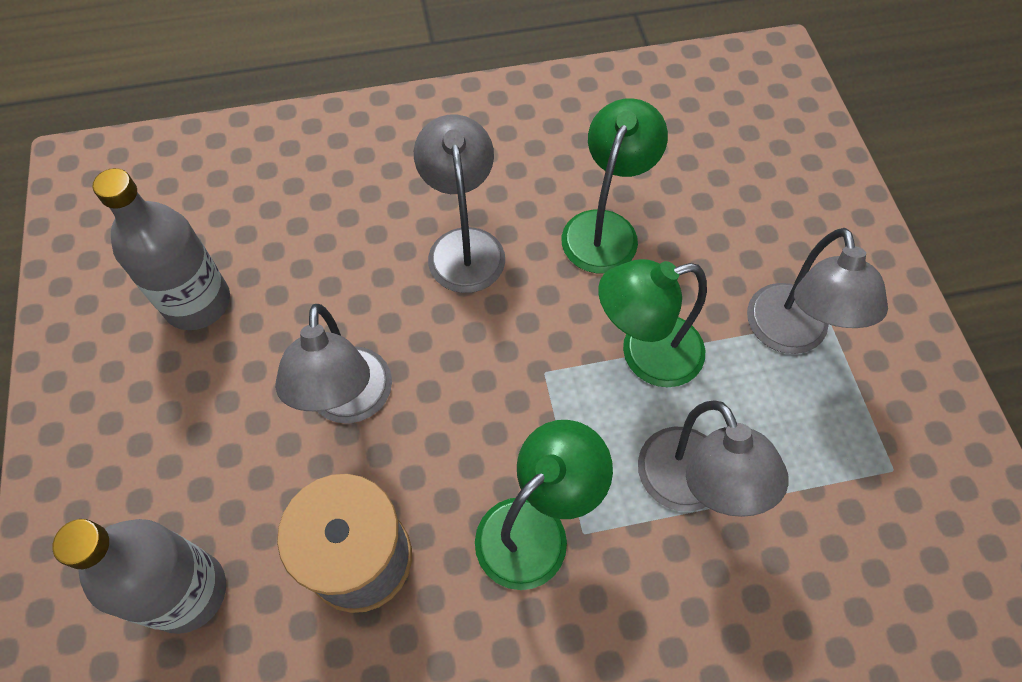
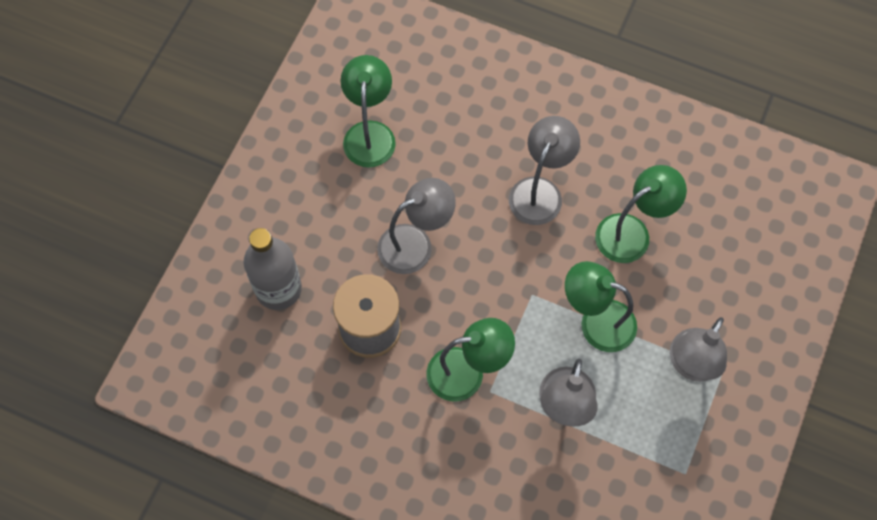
camera: 35 degrees right, 5 degrees up
(197, 302) = (369, 133): grey bottle -> green lamp
(349, 403) = (415, 243): grey lamp -> grey lamp turned 150 degrees counterclockwise

